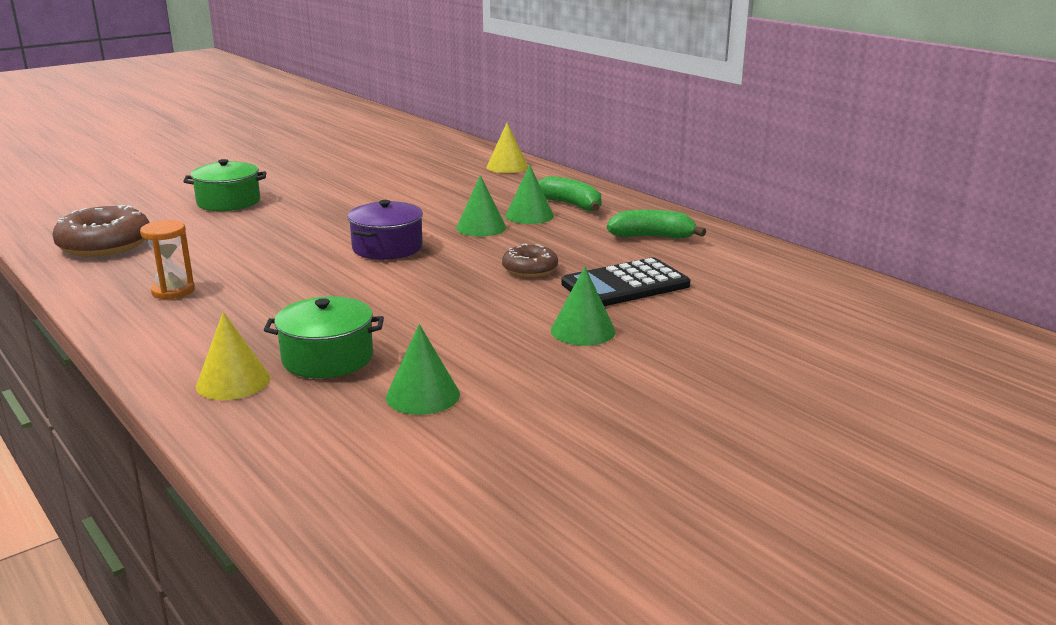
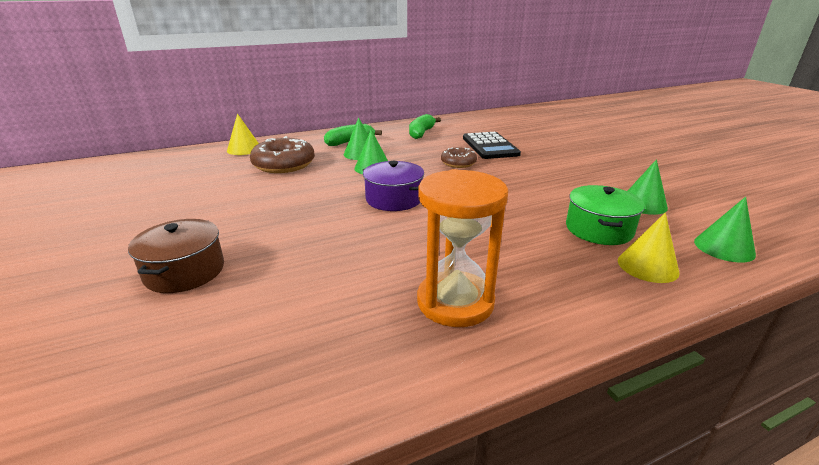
camera: 75 degrees left, 5 degrees up
(105, 245) = (265, 369): brown donut -> brown donut (284, 164)
(173, 291) = (455, 302): orange hourglass -> orange hourglass, size x1.74
(228, 202) = (184, 271): green pot -> brown pot
(583, 331) = (551, 161): green cone -> green cone (724, 247)

